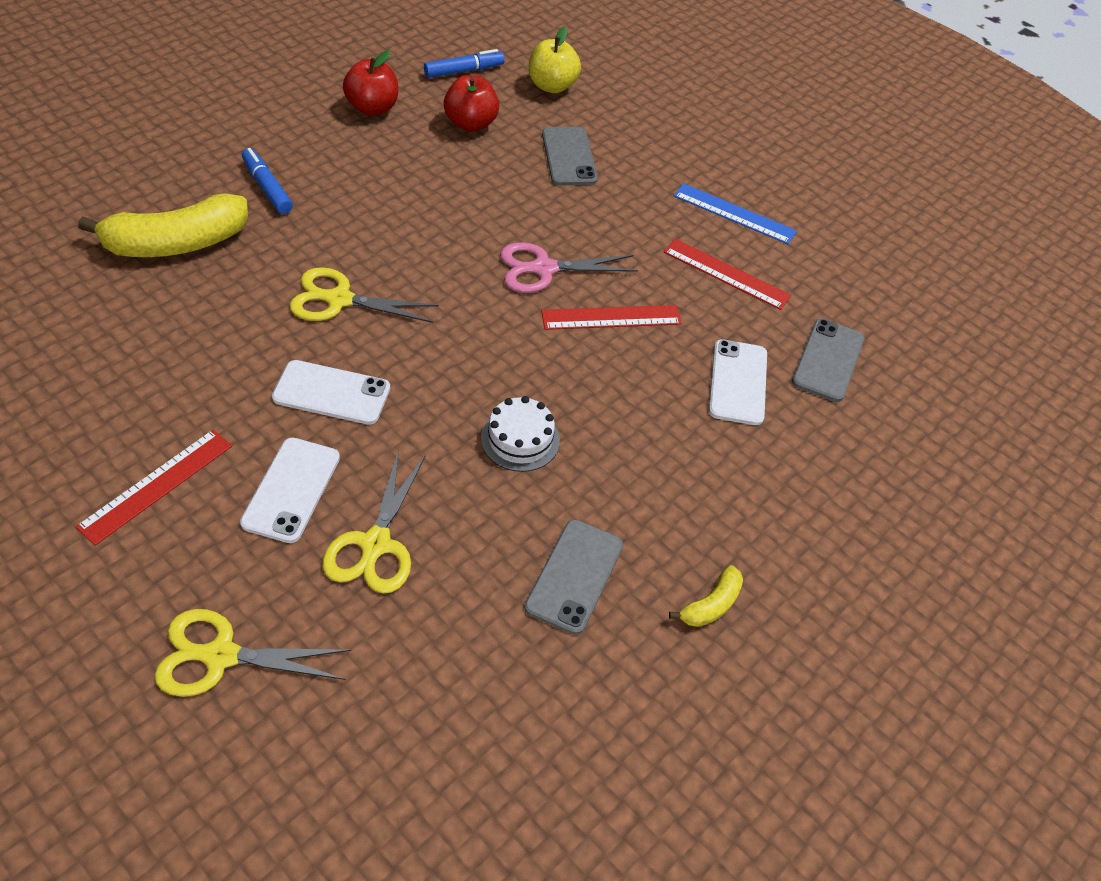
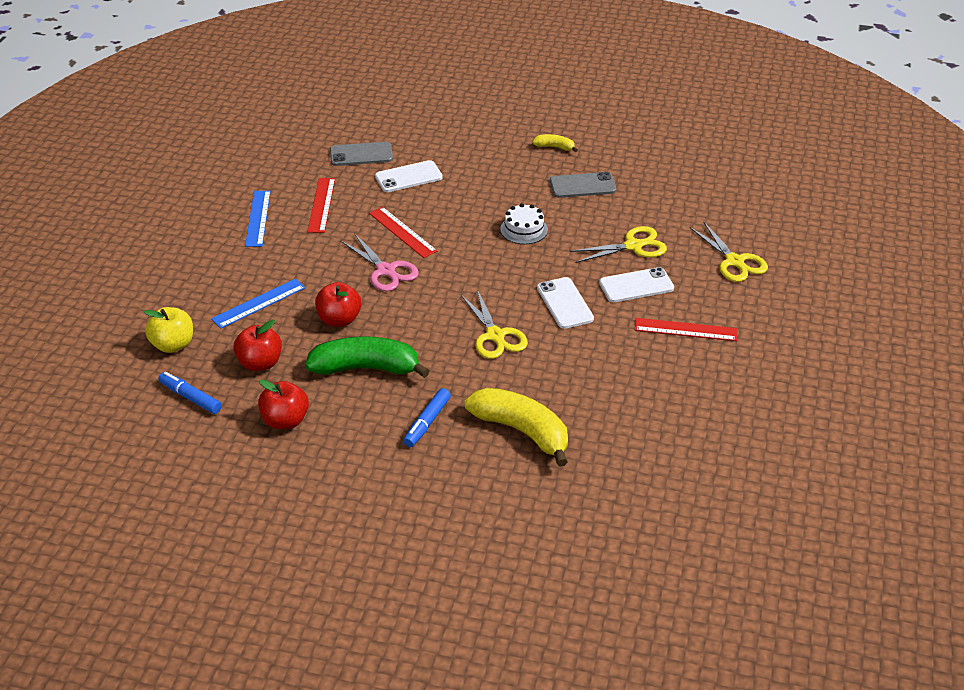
camera: 115 degrees left, 10 degrees down
(390, 183) = (366, 368): none -> green banana
(487, 198) = (339, 320): none -> red apple
(569, 157) = (259, 303): grey phone -> blue ruler

